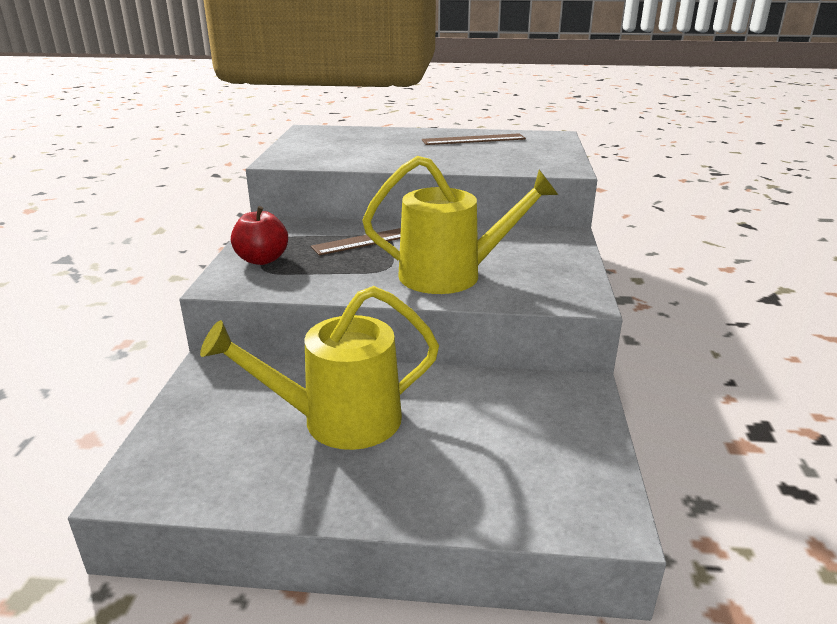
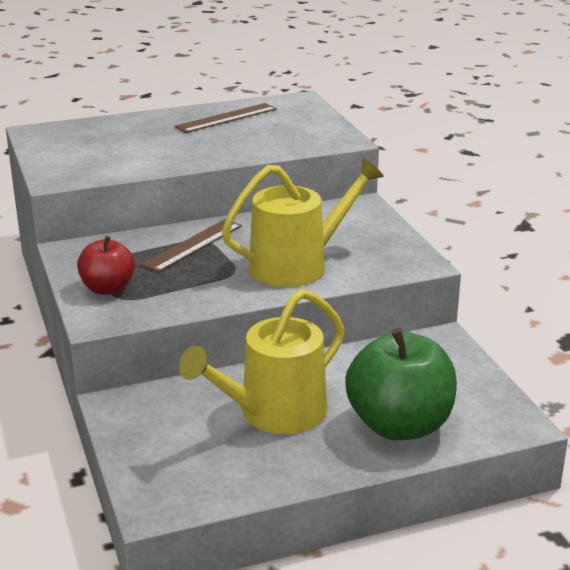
camera: 25 degrees left, 0 degrees up
(459, 475) = (399, 425): none -> green apple

